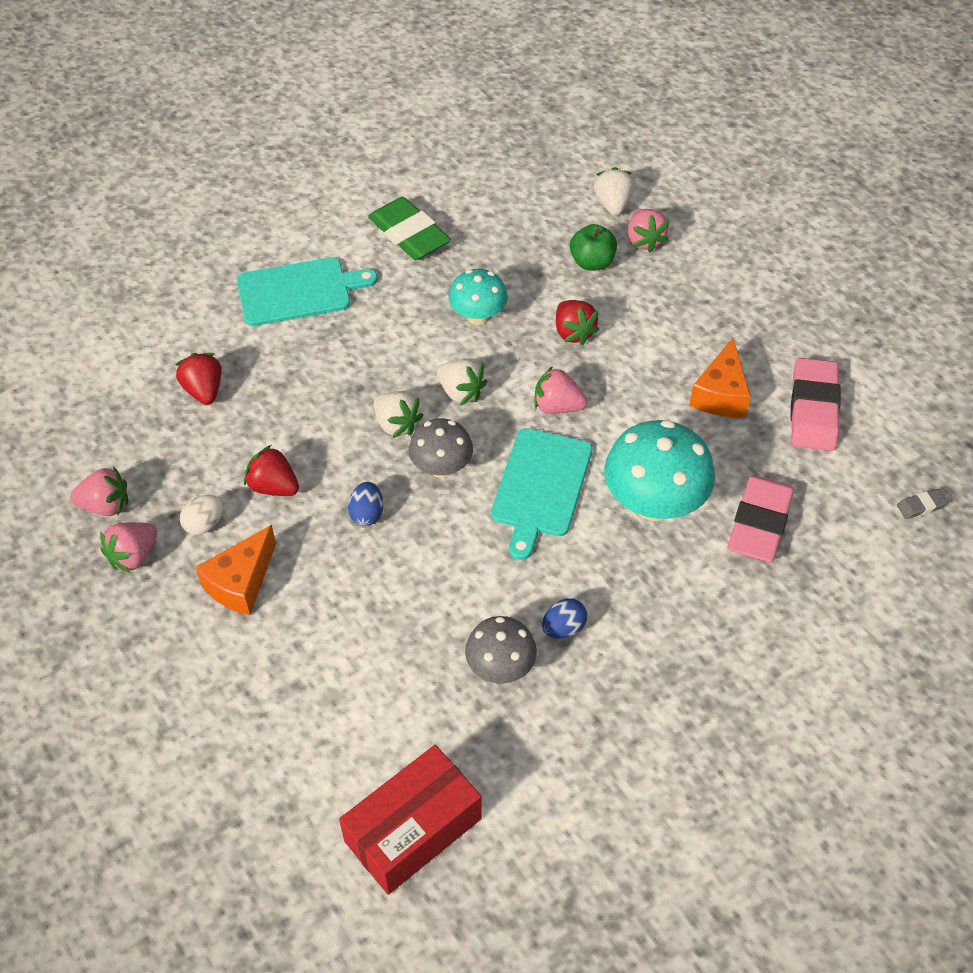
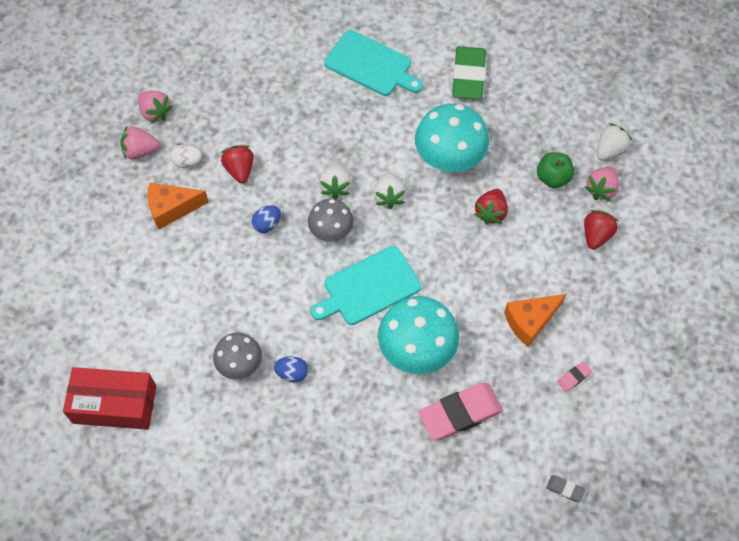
camera: 45 degrees right, 10 degrees up
(204, 390) = (263, 86): red strawberry -> red strawberry (596, 235)
(478, 316) = (449, 158): turquoise mushroom -> turquoise mushroom, size x1.66
(557, 406) = (430, 249): pink strawberry -> none
(813, 409) = (574, 377): pink eraser -> pink eraser, size x0.43

